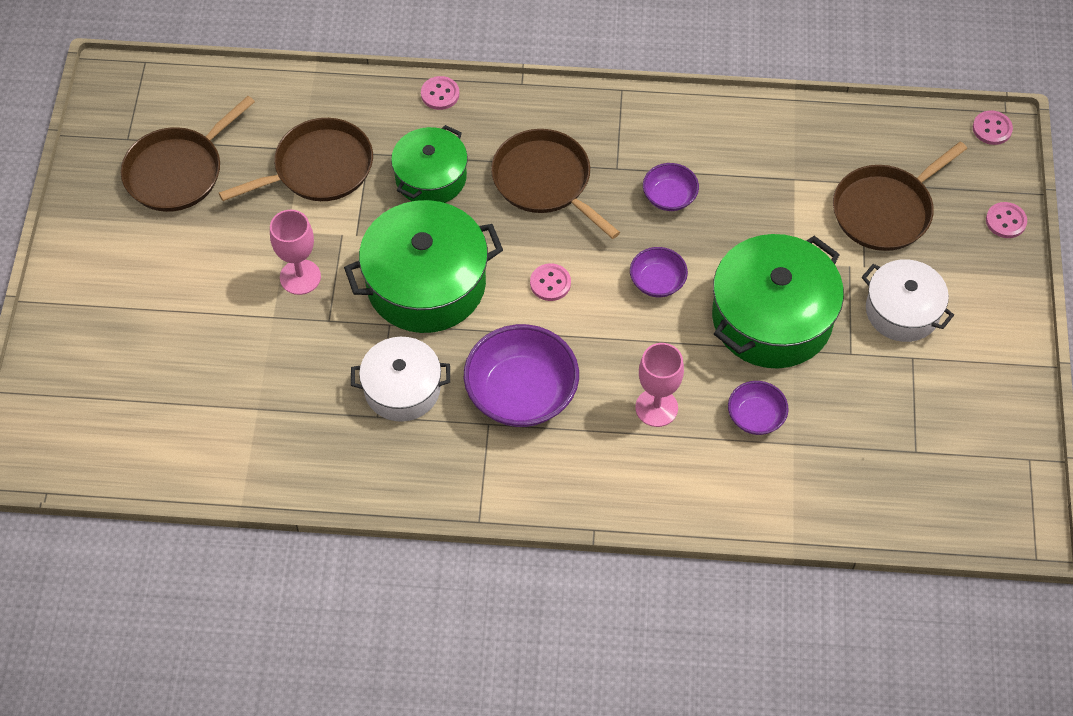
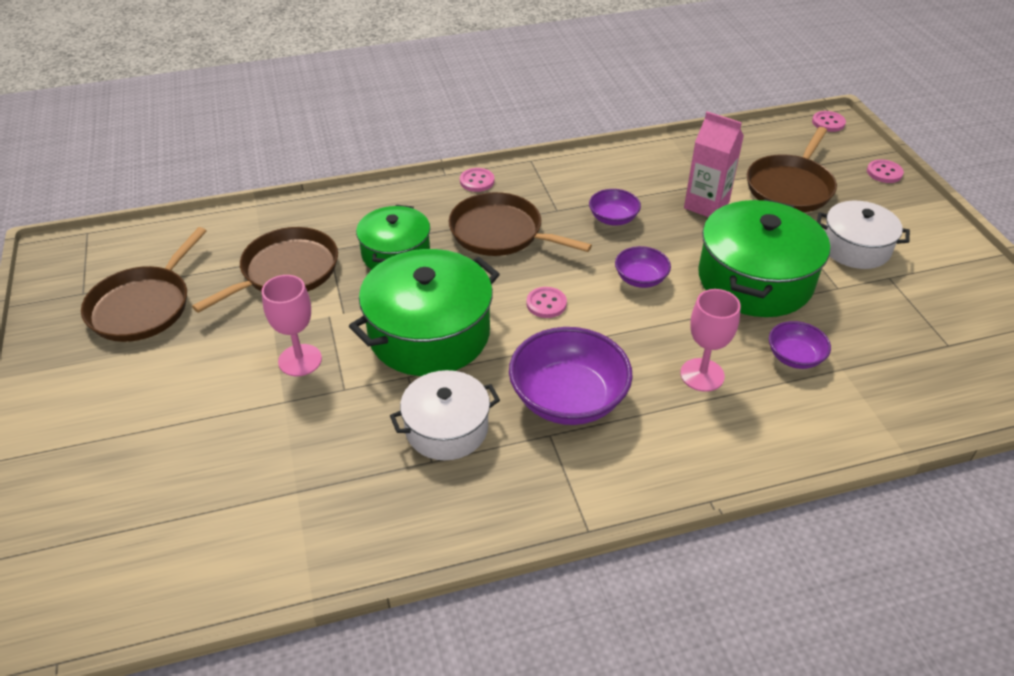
camera: 20 degrees left, 15 degrees down
(440, 94) = (377, 196): pink button -> pink button (477, 181)
(778, 208) = (706, 205): none -> pink carton

